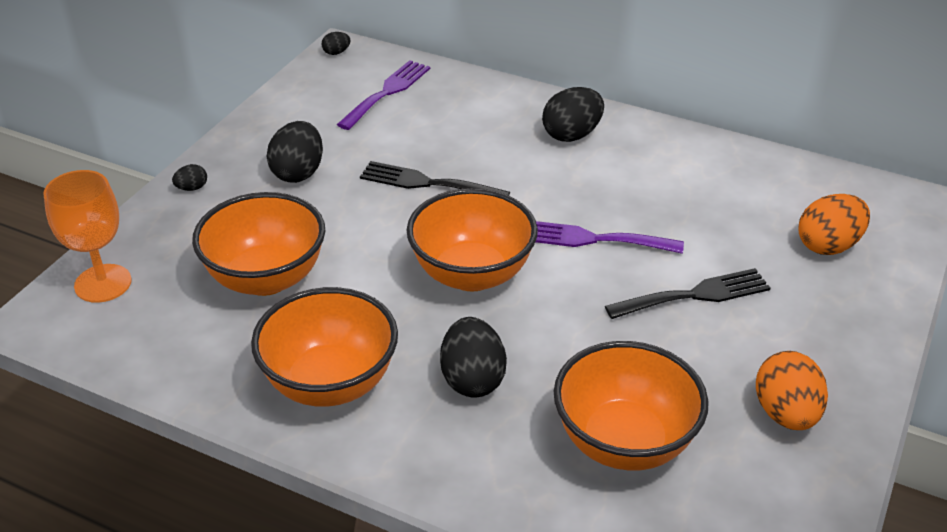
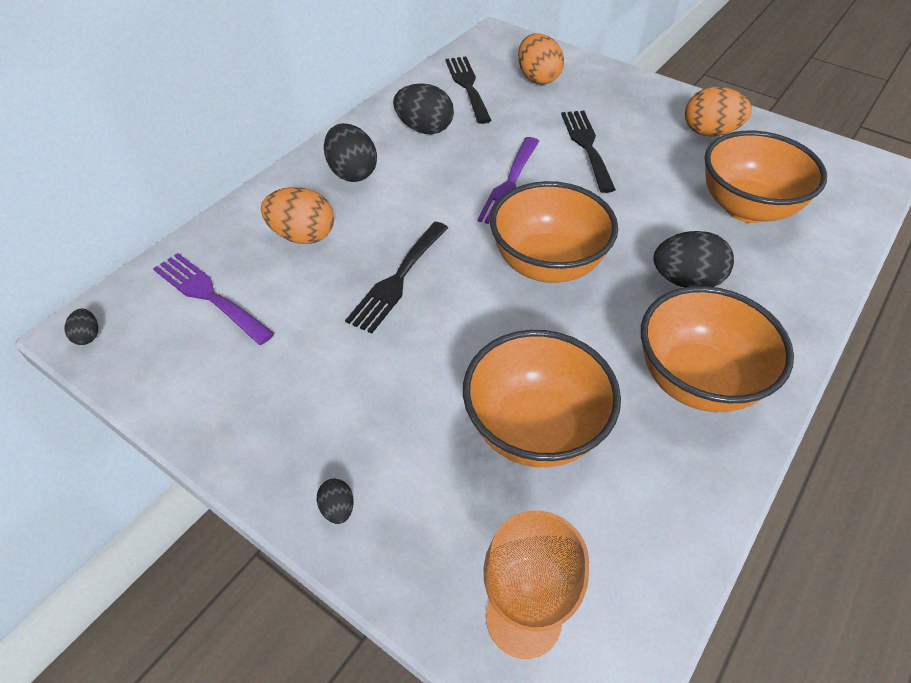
camera: 80 degrees left, 10 degrees up
(298, 173) = (342, 390): black egg -> black egg (424, 129)
(470, 123) = (303, 236): none -> orange egg
(774, 190) = (467, 86): none -> black fork

